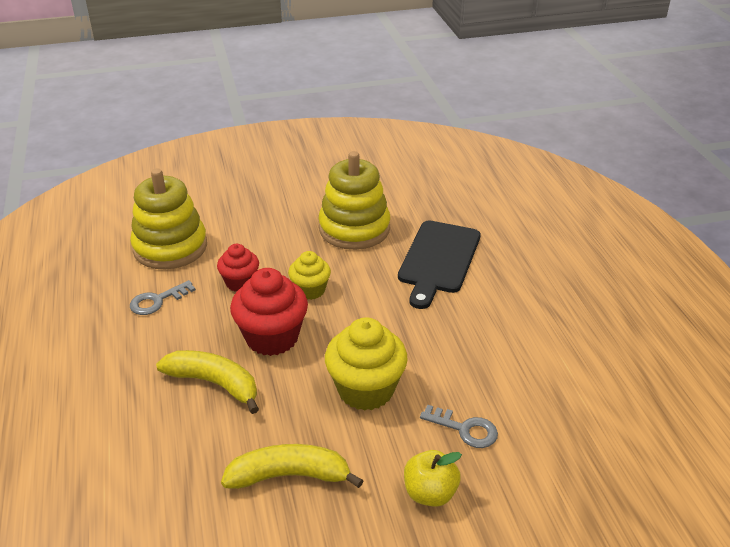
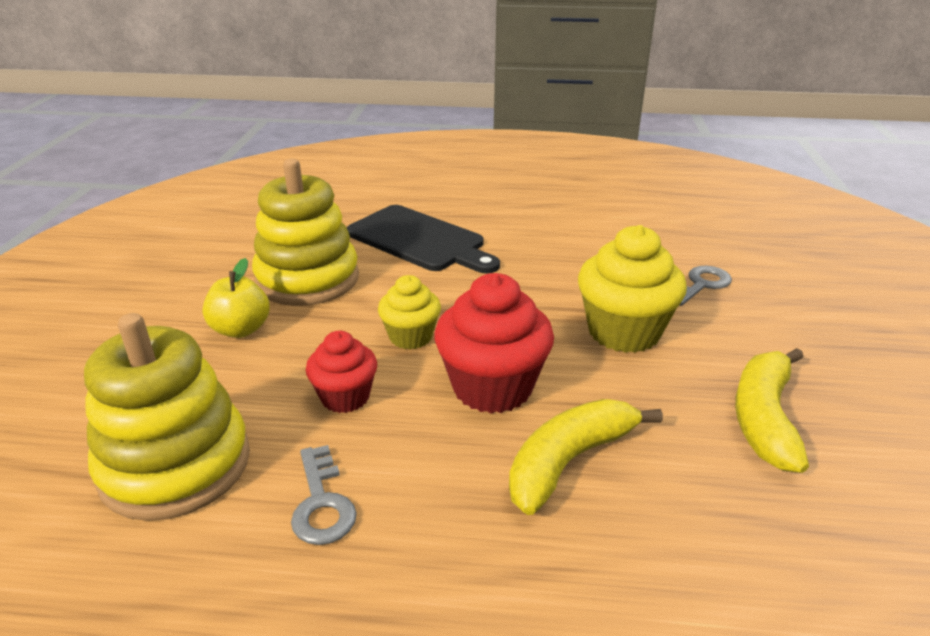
camera: 70 degrees left, 5 degrees down
(430, 493) = (791, 324): yellow apple -> yellow apple (241, 329)

